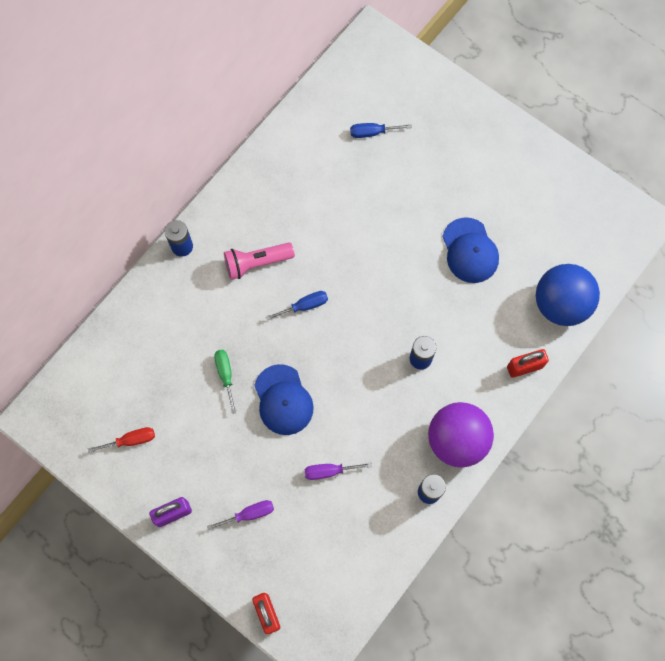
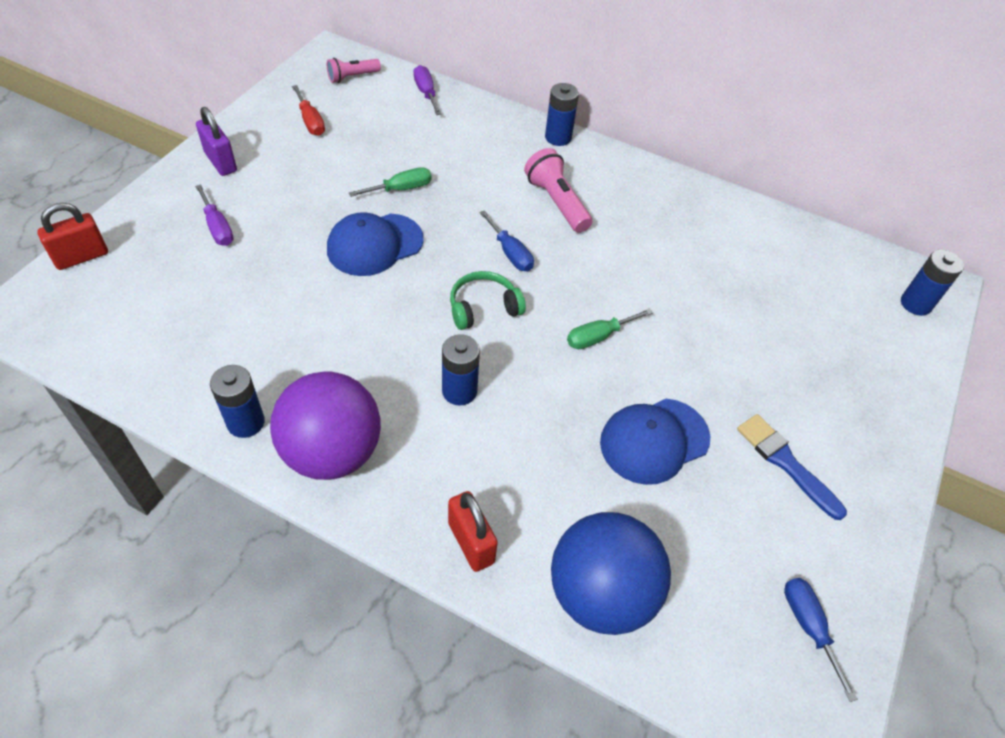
camera: 75 degrees right, 20 degrees down
(74, 401) = (352, 77): none -> pink flashlight
(329, 471) = (277, 301): purple screwdriver -> purple screwdriver (426, 93)
(353, 333) = (483, 308): none -> green headphones
(372, 132) = (792, 300): blue screwdriver -> blue screwdriver (808, 626)
(385, 57) = (915, 304): none -> blue battery
(387, 264) = (598, 337): none -> green screwdriver
(493, 181) = (786, 463): none -> blue brush

